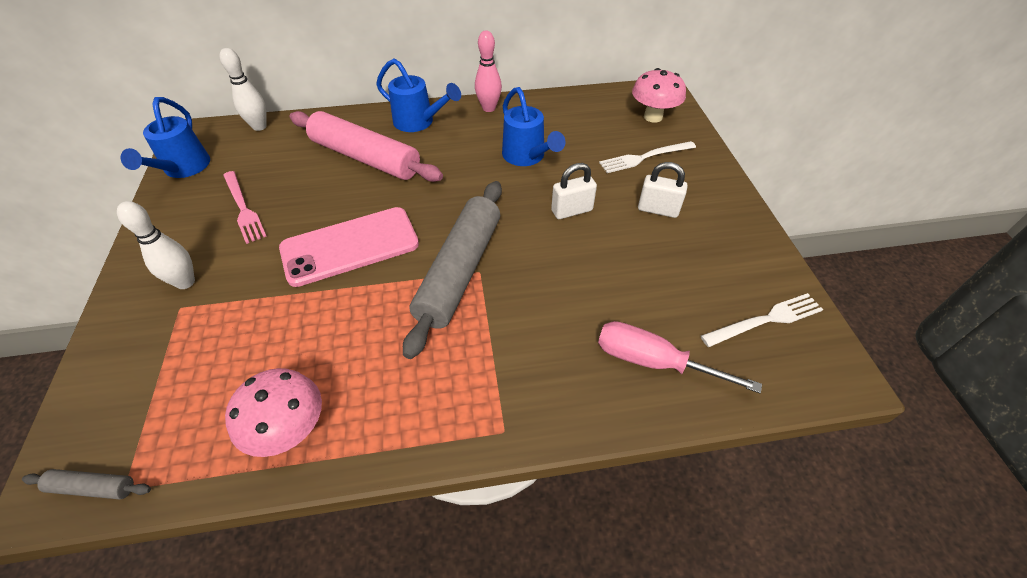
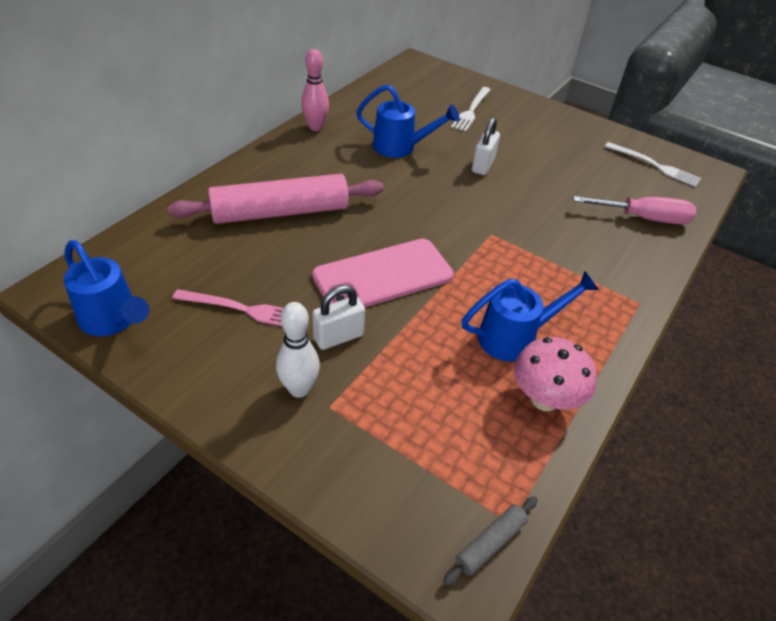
camera: 50 degrees left, 5 degrees down
(259, 126) = (126, 243): white bowling pin -> none
(350, 246) = (383, 276): pink phone -> pink phone turned 45 degrees clockwise
(419, 122) = (277, 164): blue watering can -> blue watering can (515, 337)
(460, 271) = (480, 241): grey rolling pin -> none
(653, 117) = (436, 82): pink mushroom -> none
(653, 361) = (644, 218): pink screwdriver -> pink screwdriver turned 150 degrees counterclockwise
(658, 210) = (526, 138): white padlock -> white padlock (338, 337)
(765, 320) = (654, 165): white fork -> white fork turned 105 degrees clockwise

